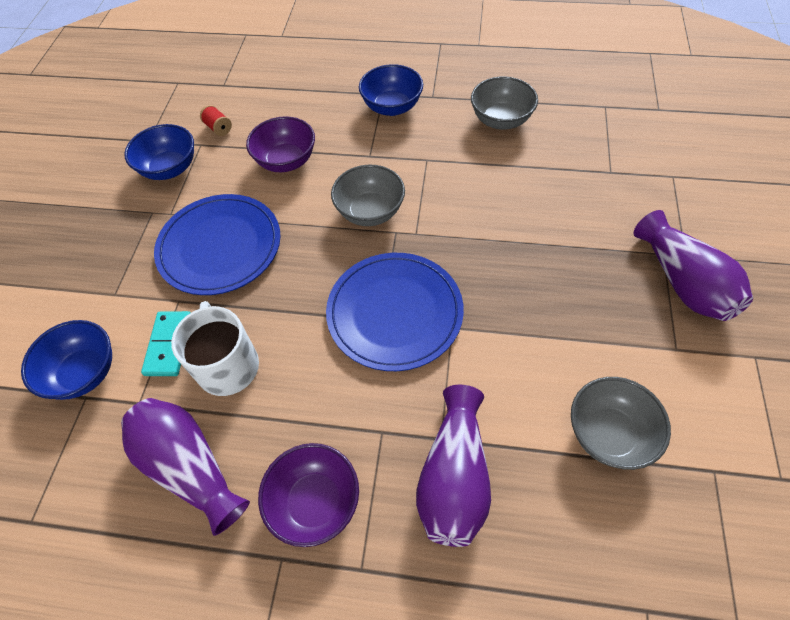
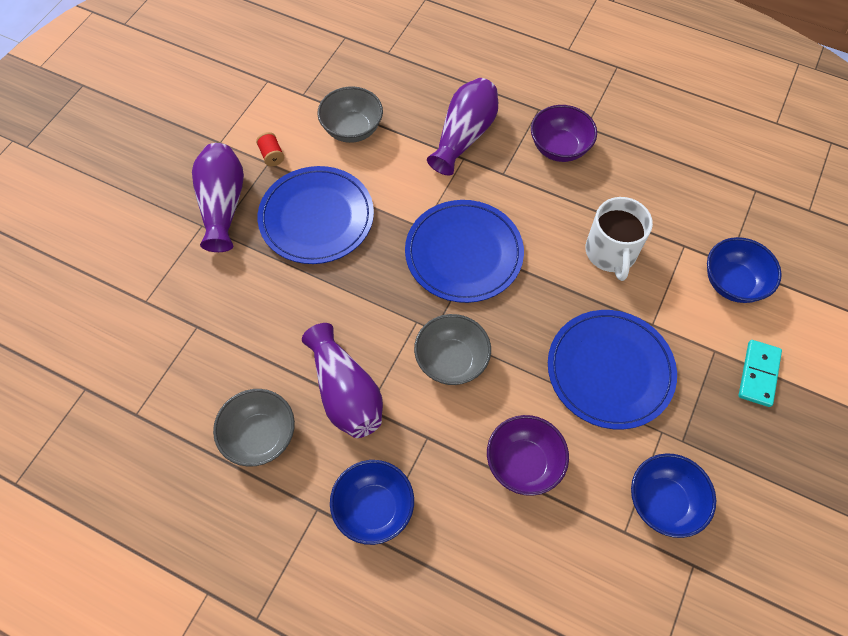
camera: 165 degrees left, 5 degrees up
(169, 345) = (660, 285): turquoise domino -> turquoise domino (758, 374)
(190, 467) = (643, 191): purple vase -> purple vase (345, 392)
(218, 128) = (600, 554): red spool -> red spool (272, 155)
(574, 301) = (316, 217): none -> blue plate

